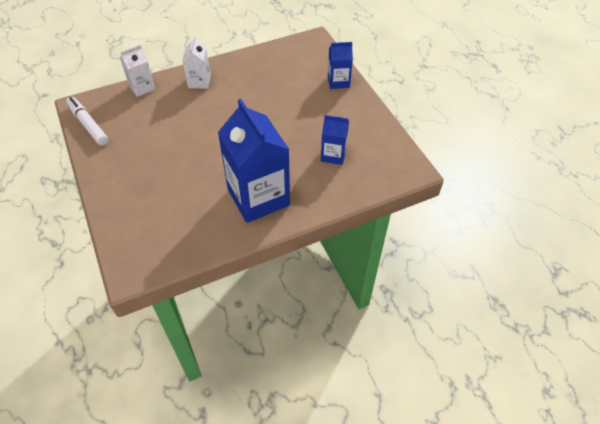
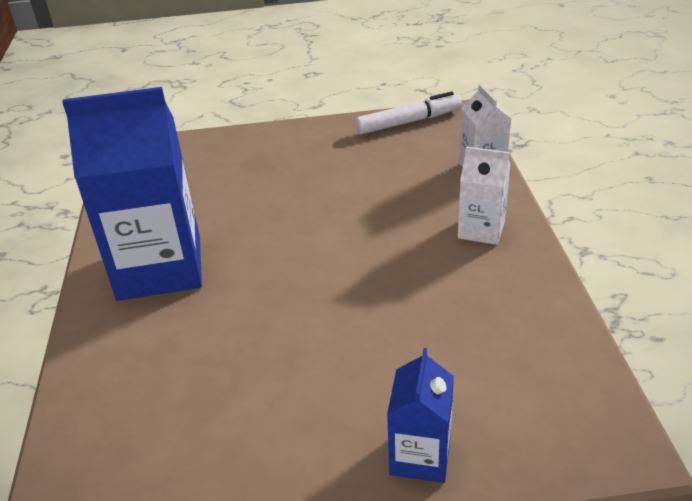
camera: 110 degrees right, 15 degrees down
(333, 155) = (188, 386): blue carton -> none

